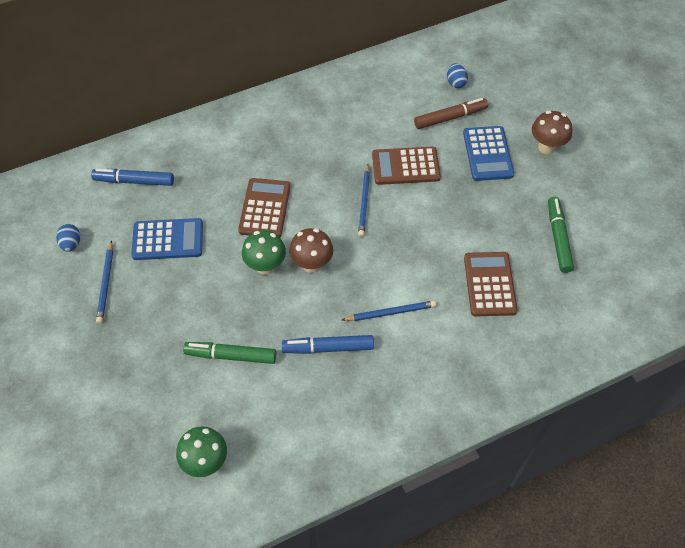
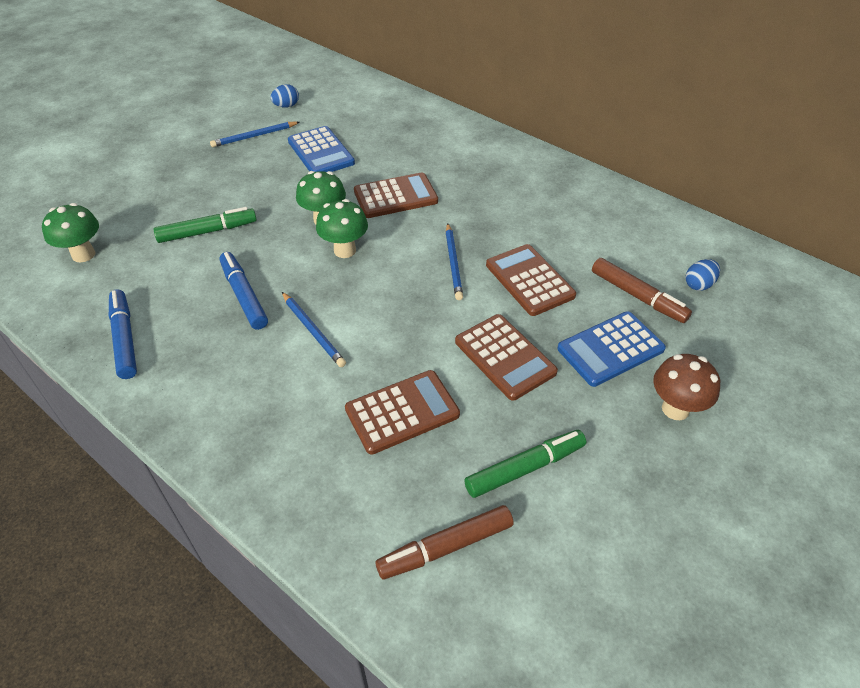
camera: 65 degrees right, 10 degrees down
(134, 181) = (374, 113): blue marker -> blue marker (125, 339)
(231, 355) = (207, 231): green marker -> green marker turned 90 degrees clockwise
(312, 264) = (345, 250): brown mushroom -> green mushroom
(364, 202) = (453, 263): blue pencil -> blue pencil turned 75 degrees counterclockwise
(468, 210) = (505, 357): none -> brown calculator
(596, 298) = (445, 547): none -> brown marker

